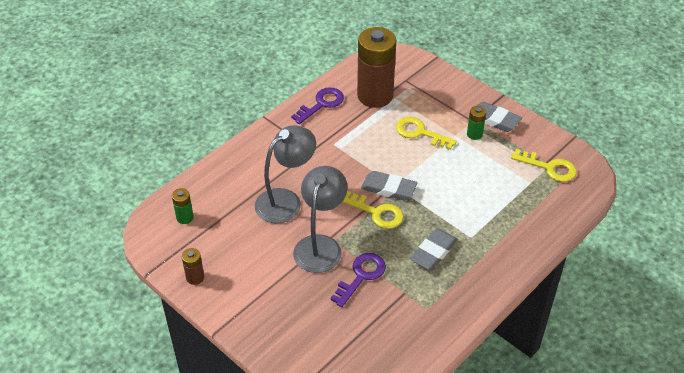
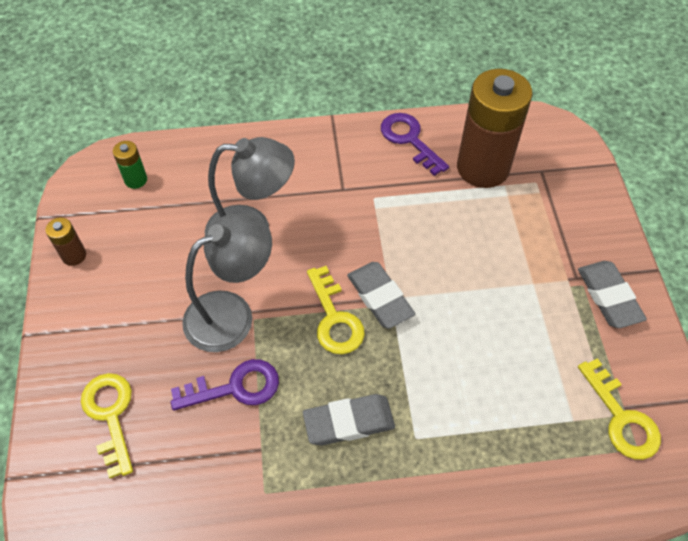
camera: 40 degrees right, 10 degrees up
(321, 104) = (409, 140): purple key -> purple key turned 120 degrees counterclockwise
(420, 133) = (491, 250): yellow key -> yellow key (110, 415)
(474, 134) = (561, 299): green battery -> none

